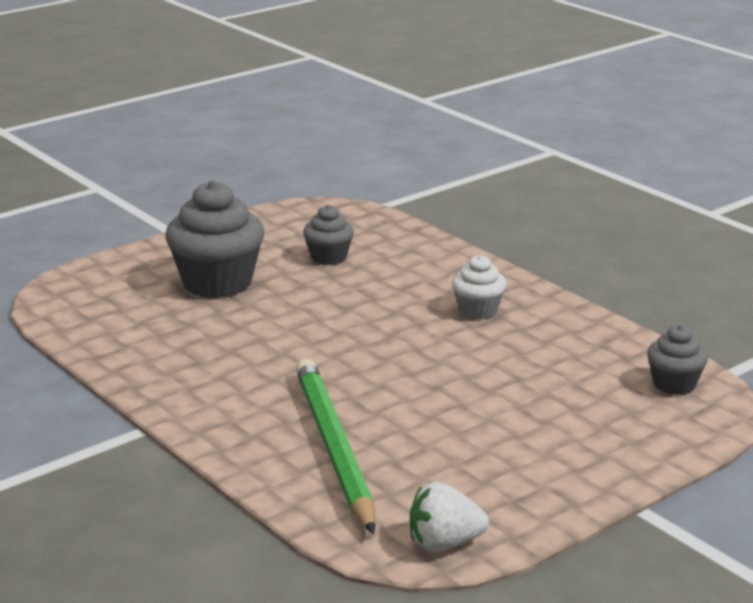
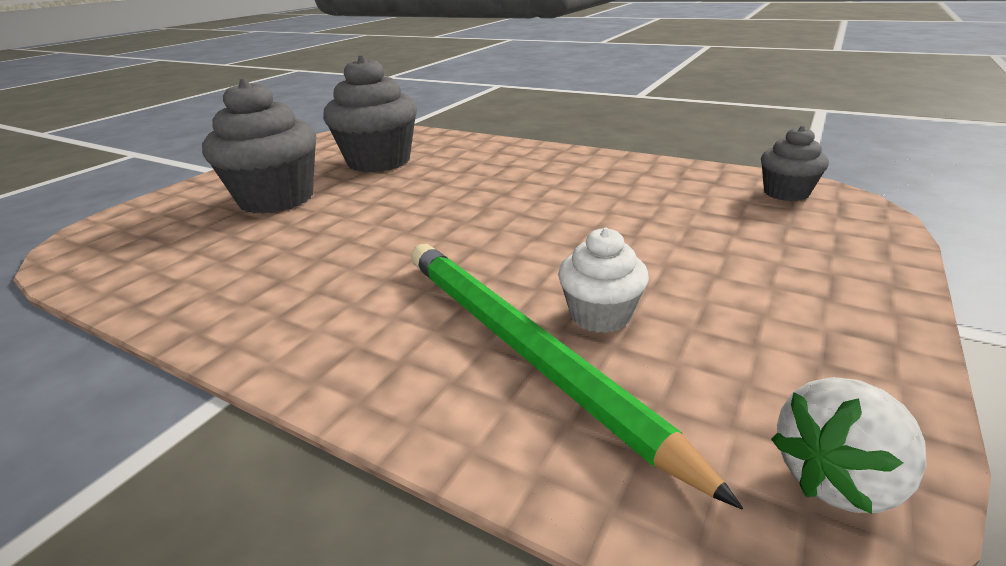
camera: 20 degrees left, 5 degrees up
(328, 257) = (379, 161): grey cupcake -> grey cupcake, size x1.86
(478, 311) = (547, 173): white cupcake -> white cupcake (600, 315)

